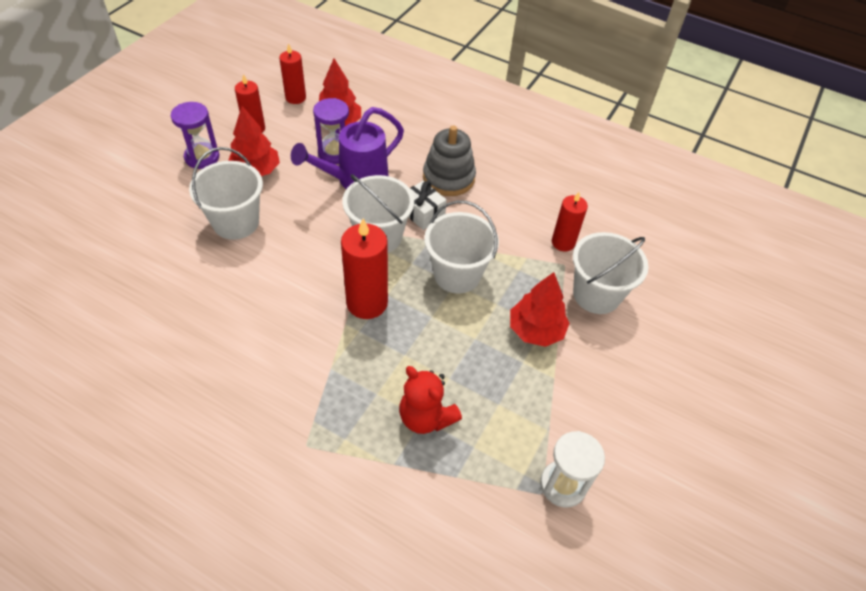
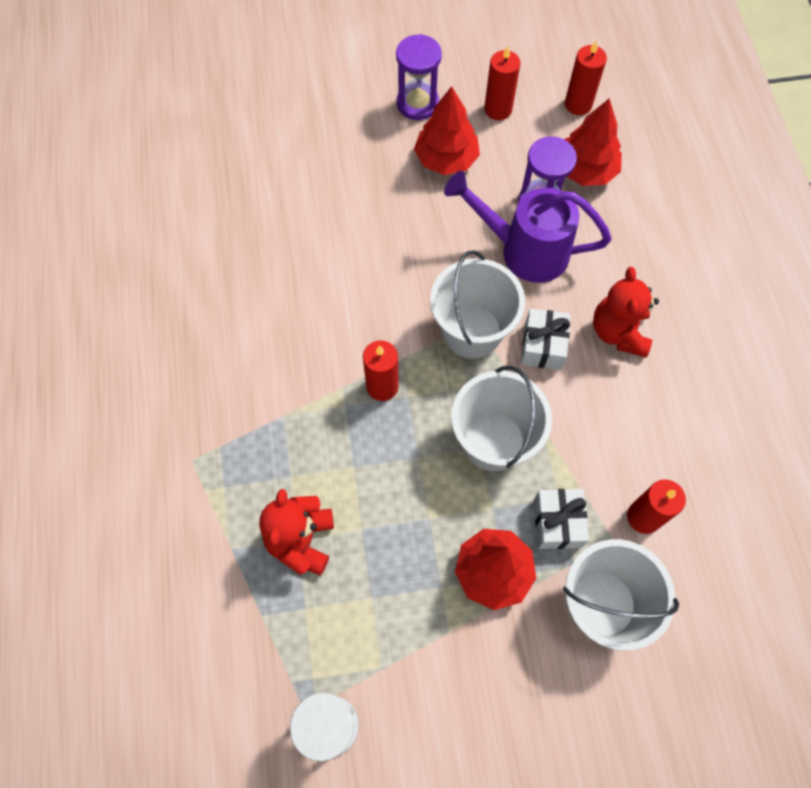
camera: 55 degrees right, 15 degrees up
(236, 222) = (370, 199): white bucket -> none
(367, 303) = (382, 386): red candle -> red candle, size x0.63
(448, 178) = (618, 332): grey stacking toy -> red teddy bear
(533, 281) = (557, 523): none -> white gift

